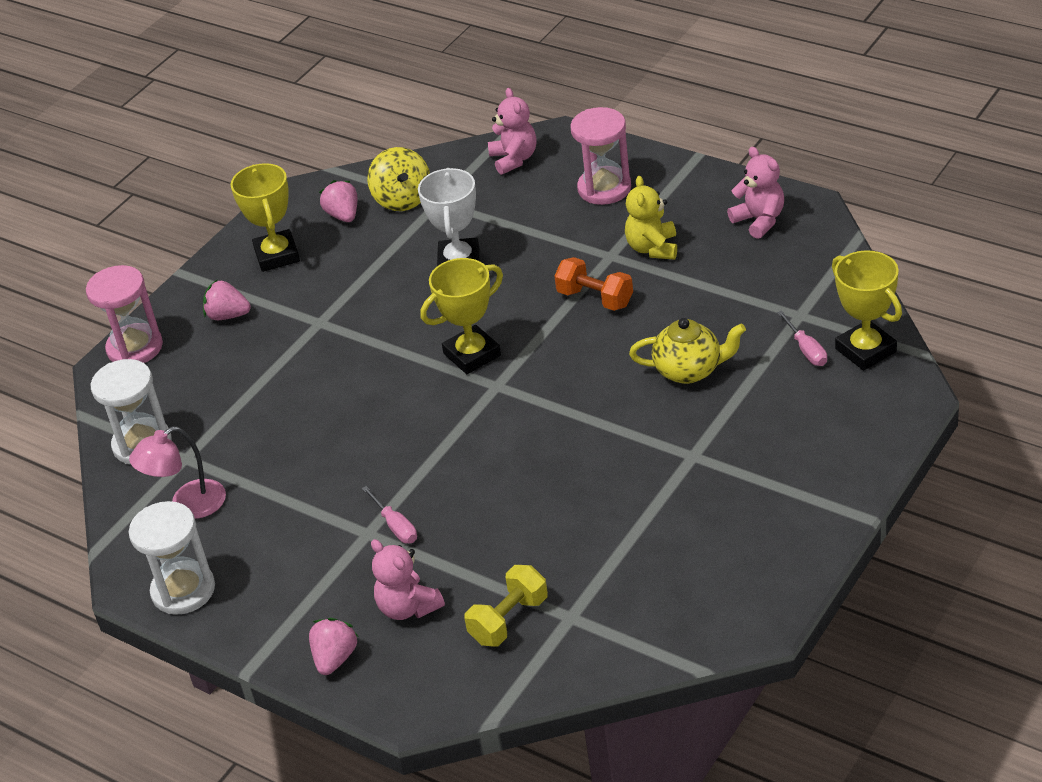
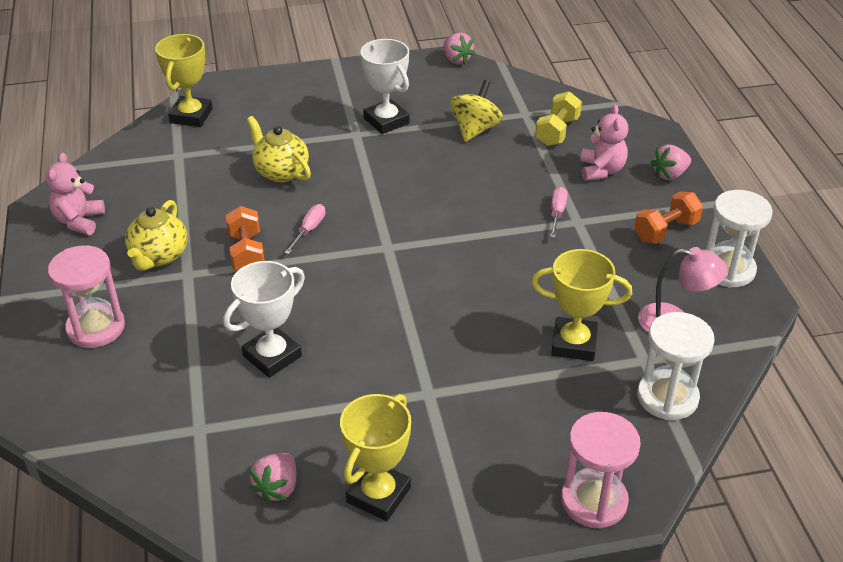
camera: 140 degrees left, 0 degrees up
(228, 315) = (486, 464): pink strawberry -> pink strawberry (456, 59)
(276, 587) = (665, 231): none -> orange dumbbell
(402, 199) = (216, 458): yellow spinning top -> yellow spinning top (475, 130)
(472, 354) = (371, 278): yellow trophy -> yellow trophy (574, 344)
(509, 620) = (557, 131): yellow dumbbell -> yellow dumbbell turned 60 degrees counterclockwise
(514, 159) = (90, 416): pink teddy bear -> none
(653, 248) = (159, 256): yellow teddy bear -> yellow teapot
(689, 491) = (386, 121): none -> white trophy
(806, 350) = (213, 137): pink screwdriver -> pink screwdriver (309, 230)

